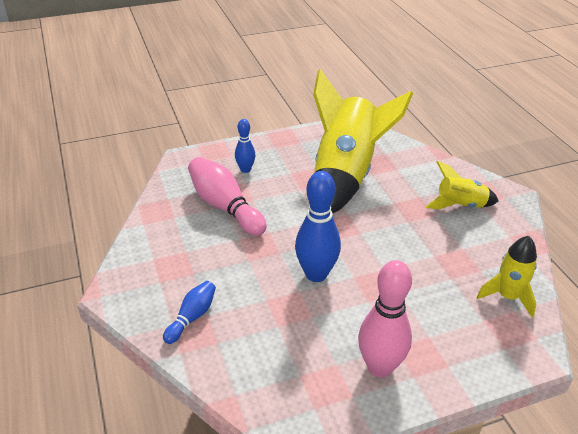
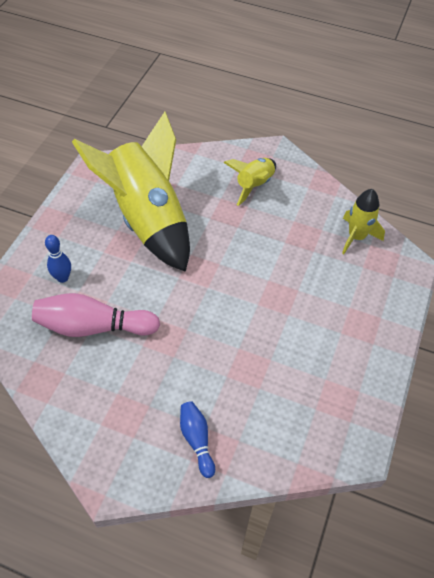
camera: 50 degrees left, 15 degrees up
(316, 274) = (233, 324): blue bowling pin -> none
(380, 367) = (350, 356): pink bowling pin -> none

